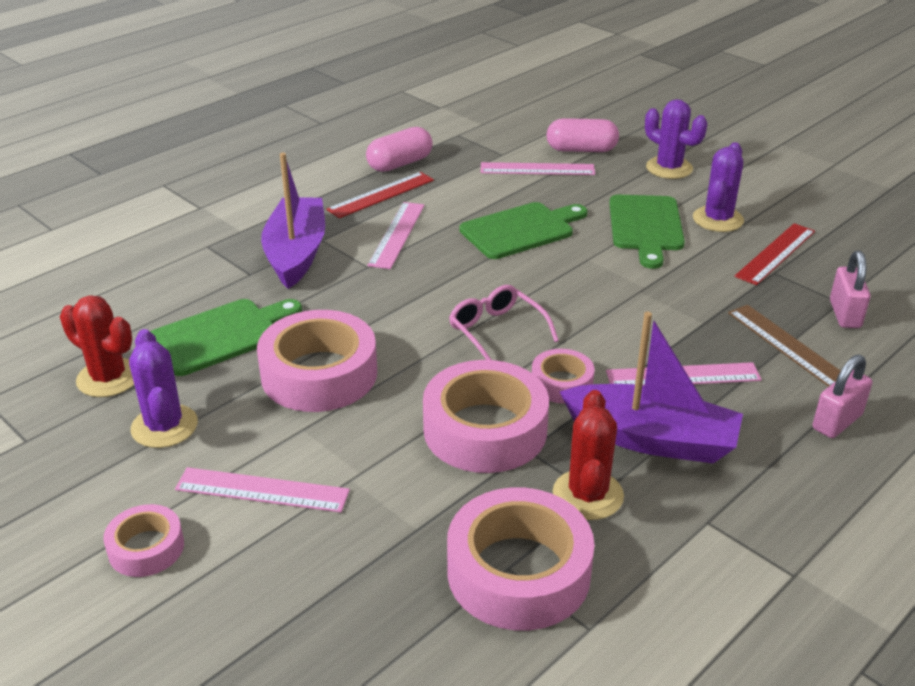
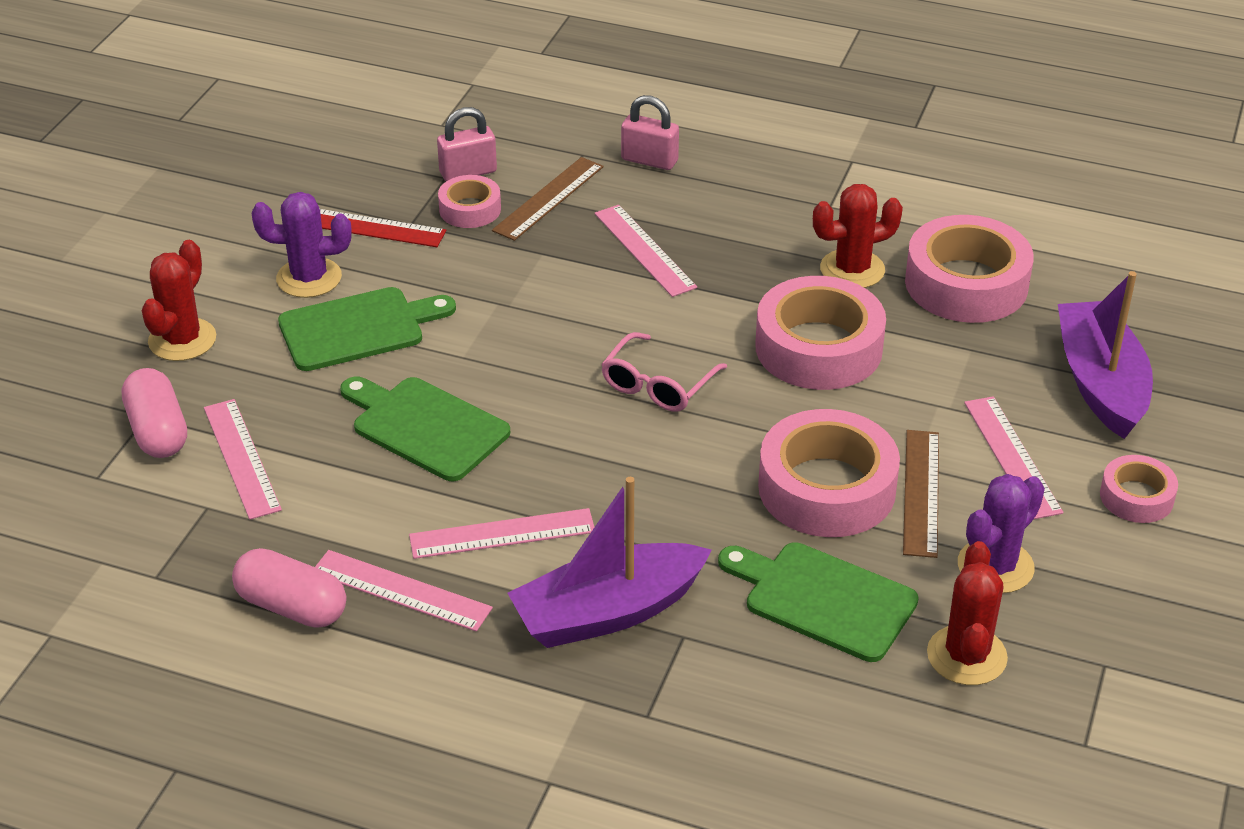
camera: 115 degrees left, 5 degrees up
(271, 420) = (921, 492): none -> brown ruler
(381, 194) = (401, 591): red ruler -> pink ruler
(561, 383) = (712, 319): pink tape -> pink tape (470, 209)
(651, 439) = (752, 251): purple boat -> purple boat (1100, 383)
(669, 168) = (182, 340): purple cactus -> red cactus

